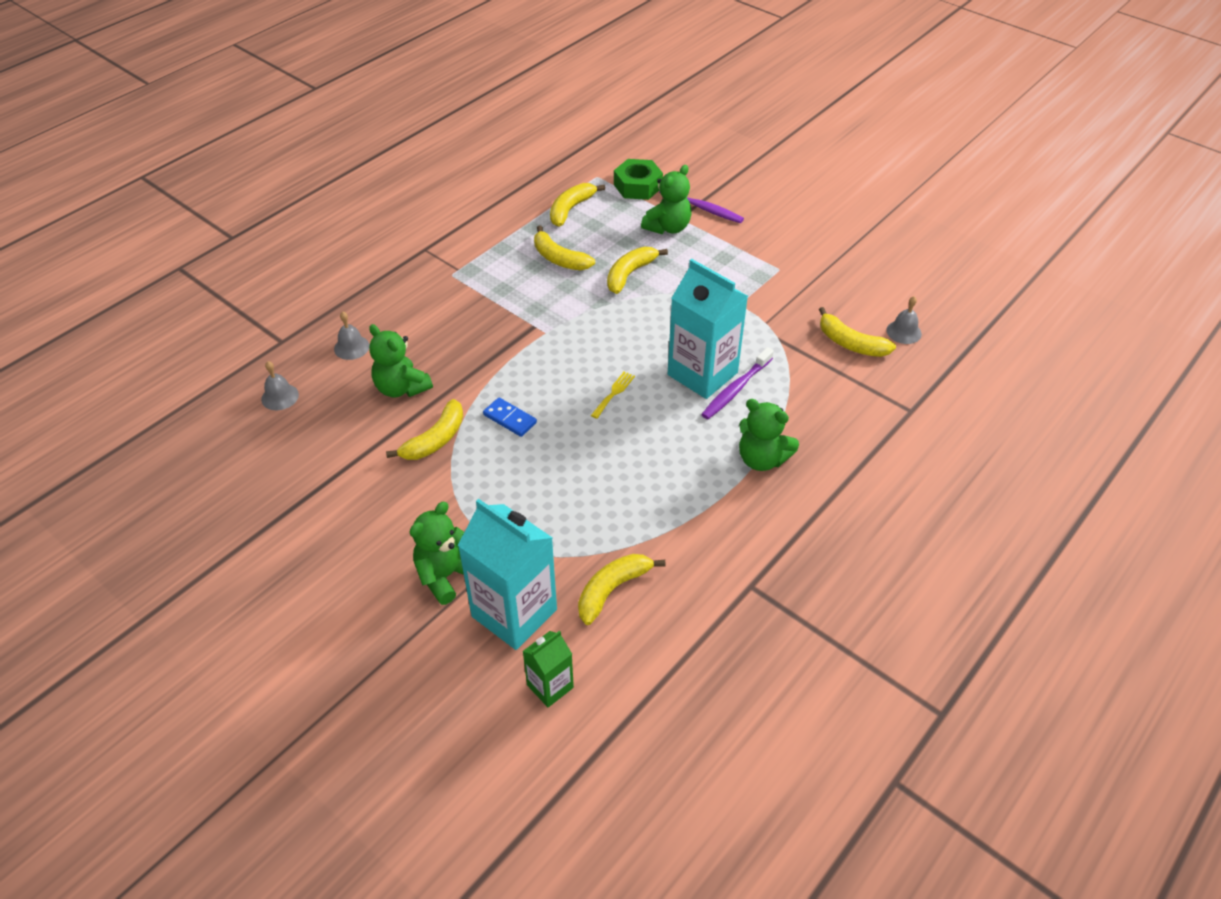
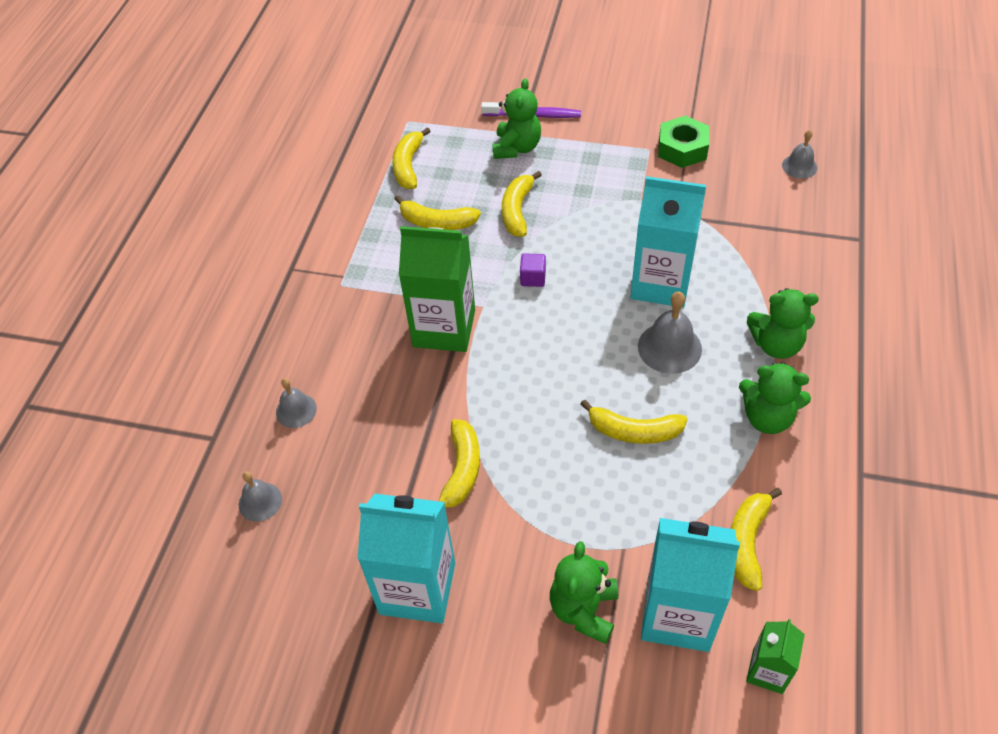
camera: 25 degrees left, 5 degrees up
(340, 503) = (417, 588): none -> turquoise carton
(401, 388) = (384, 431): green teddy bear -> green teddy bear (767, 417)
(503, 336) = (444, 328): none -> green carton
(509, 419) = (518, 413): blue domino -> none
(601, 328) = (533, 278): none -> purple cube
(614, 393) = (596, 340): yellow fork -> none
(637, 186) = (455, 116): green nut -> green nut (682, 149)
(669, 423) = (669, 347): none -> grey bell
(736, 389) = (702, 285): purple toothbrush -> none
(850, 343) = (764, 196): yellow banana -> yellow banana (634, 431)

